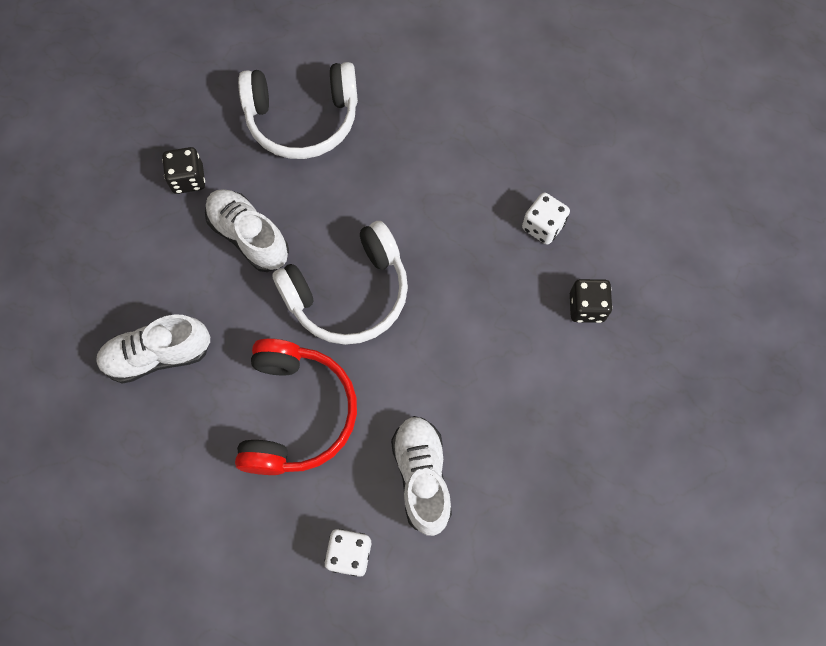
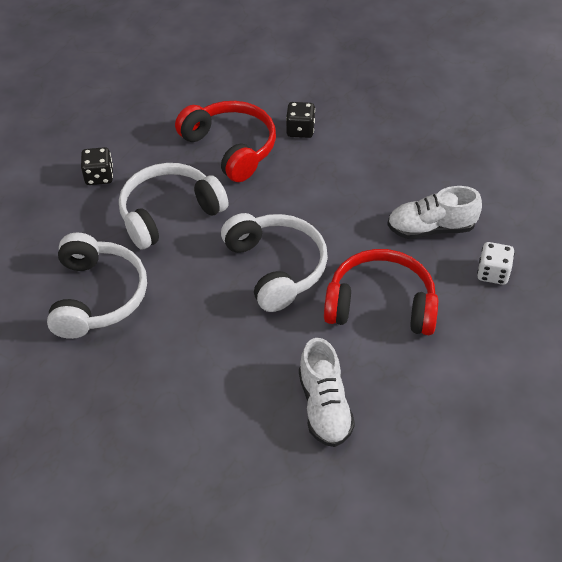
camera: 85 degrees left, 20 degrees down
(188, 179) = (143, 386): black dice -> black dice (99, 176)
(249, 236) = (213, 337): white shoe -> none
(426, 172) = (169, 213): none -> white headphones
(543, 226) = (231, 148): white dice -> red headphones

